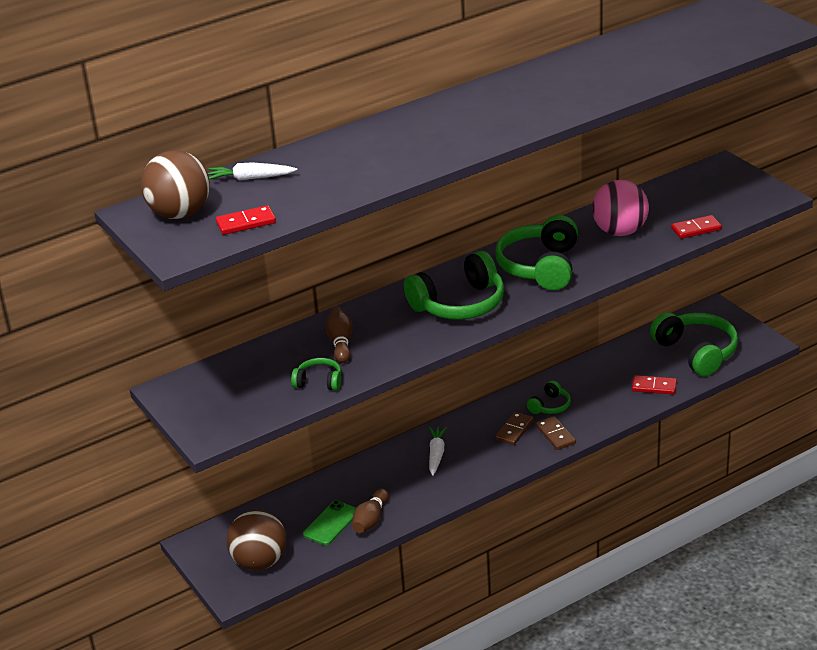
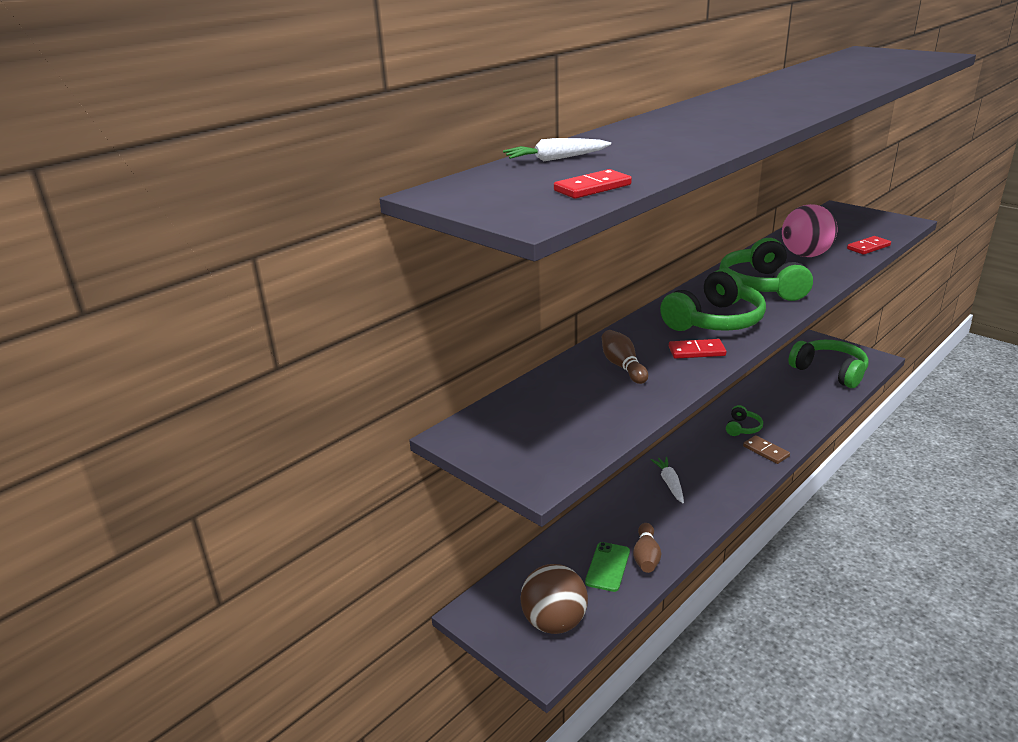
camera: 15 degrees left, 5 degrees down
(180, 214) = (497, 189): brown ball -> none
(319, 382) = (628, 405): green headphones -> none
(514, 430) = (726, 452): brown domino -> none
(654, 387) = (818, 401): red domino -> red domino (696, 351)

